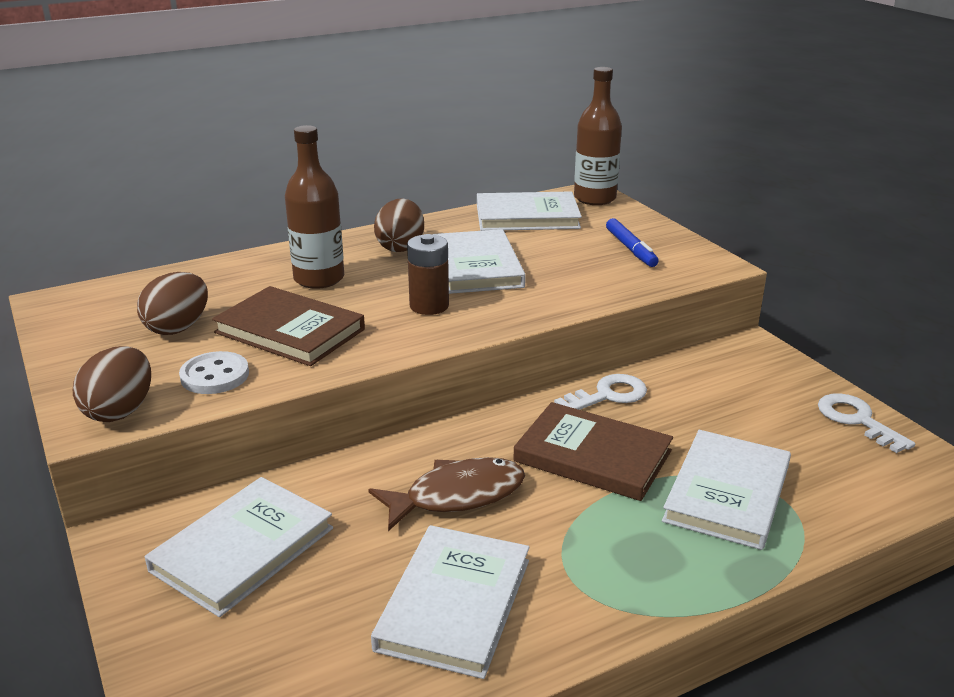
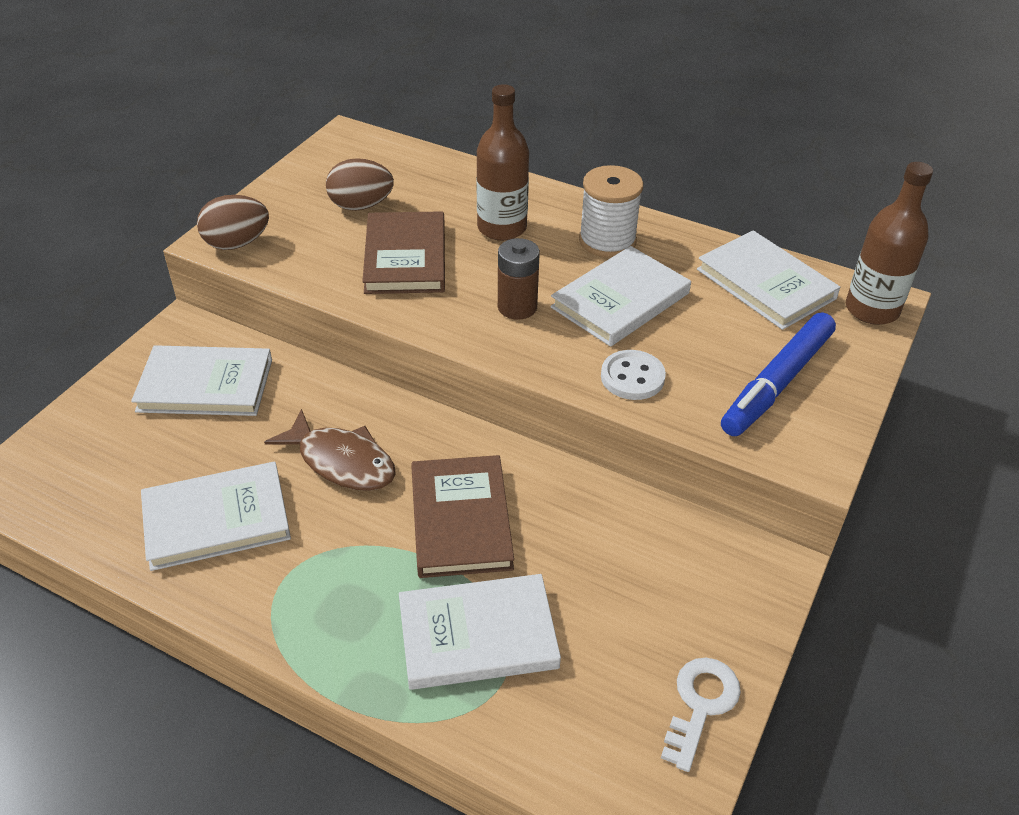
camera: 55 degrees right, 15 degrees up
(215, 376) = (312, 257): white button -> white button (632, 377)
(400, 247) = (607, 241): brown egg -> white spool
(607, 395) = (567, 490): white key -> none
(630, 249) = (777, 383): blue marker -> blue marker, size x1.64

